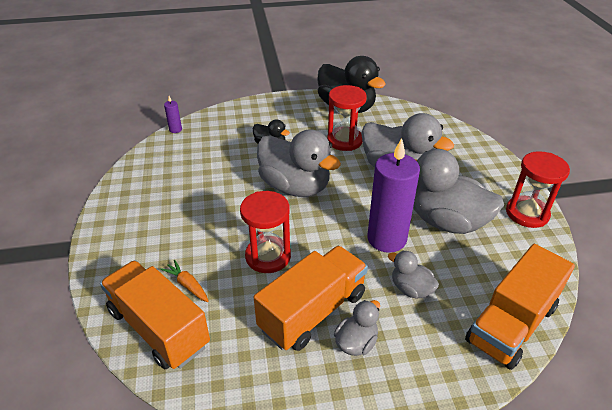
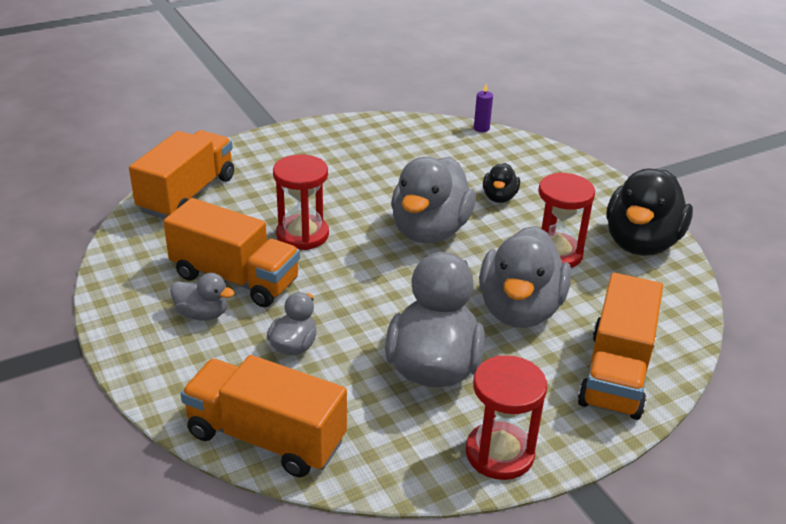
camera: 70 degrees right, 5 degrees down
(187, 285) = (243, 196): orange carrot -> none
(386, 239) = (372, 316): purple candle -> none
(462, 152) = (616, 373): none -> orange truck

